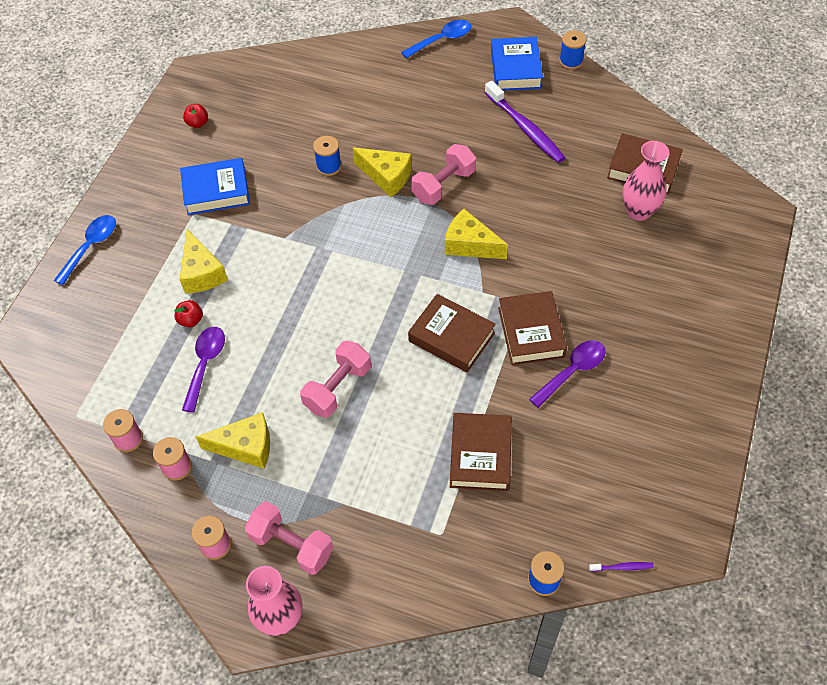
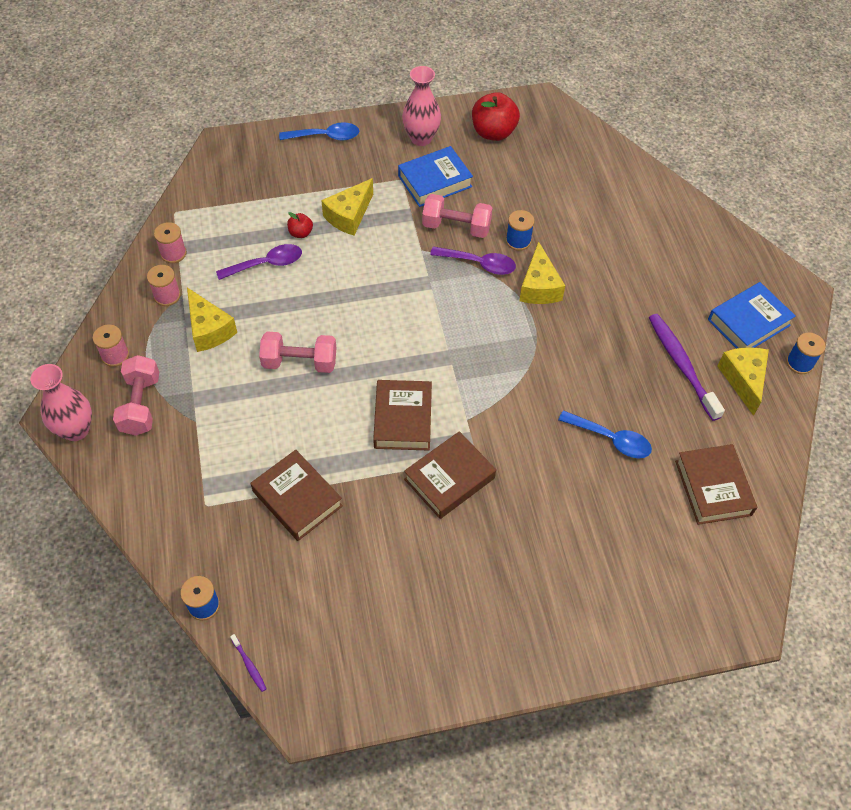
camera: 55 degrees right, 0 degrees up
(197, 123) = (493, 132): red apple -> red apple, size x2.01
(216, 191) = (435, 181): blue book -> blue book turned 75 degrees counterclockwise
(442, 40) = (733, 248): blue spoon -> blue spoon (611, 439)
(444, 185) = (563, 333): pink dumbbell -> pink dumbbell (456, 227)
(470, 245) = (511, 385): yellow cheese -> yellow cheese (743, 380)
(480, 455) = (297, 499): brown book -> brown book turned 75 degrees clockwise
(525, 128) = (681, 365): purple toothbrush -> purple toothbrush turned 135 degrees clockwise
(572, 371) = (429, 532): purple spoon -> purple spoon (479, 264)
(639, 211) = (655, 507): pink vase -> pink vase (421, 138)

